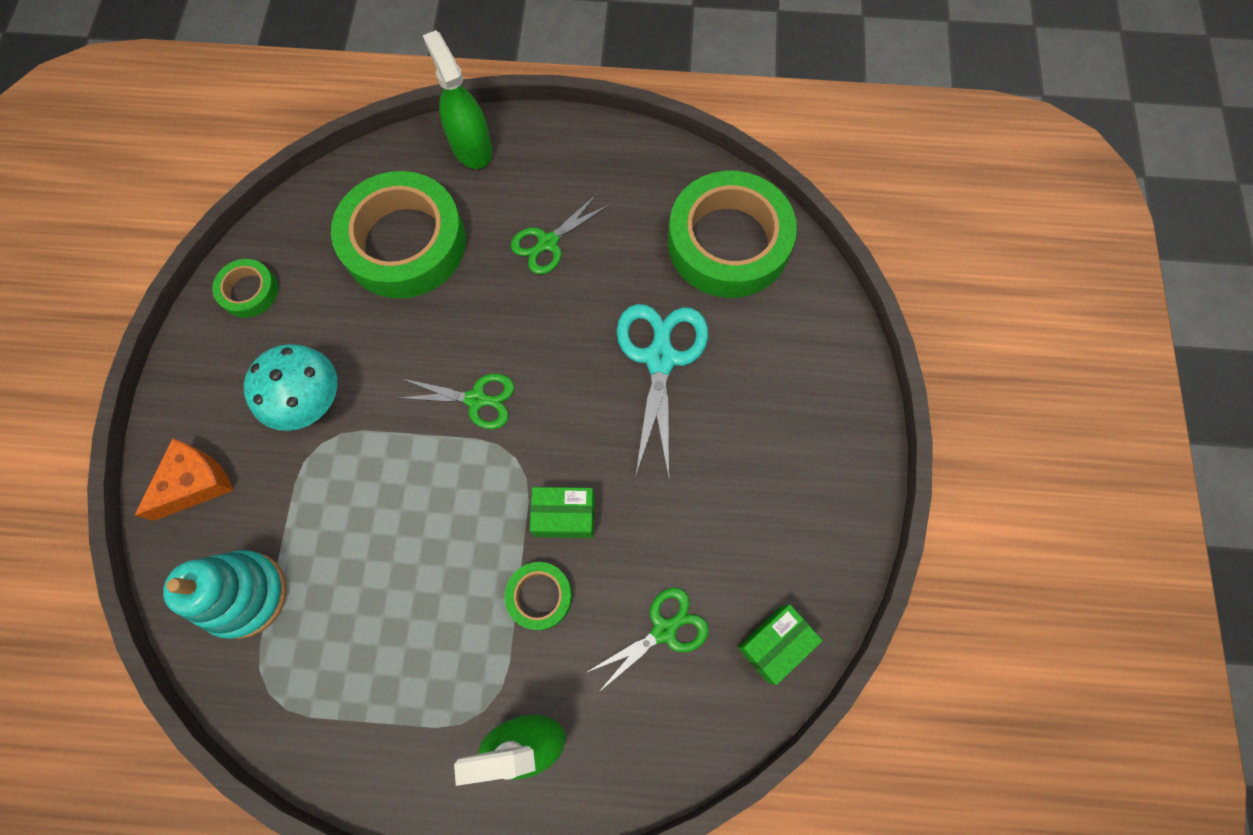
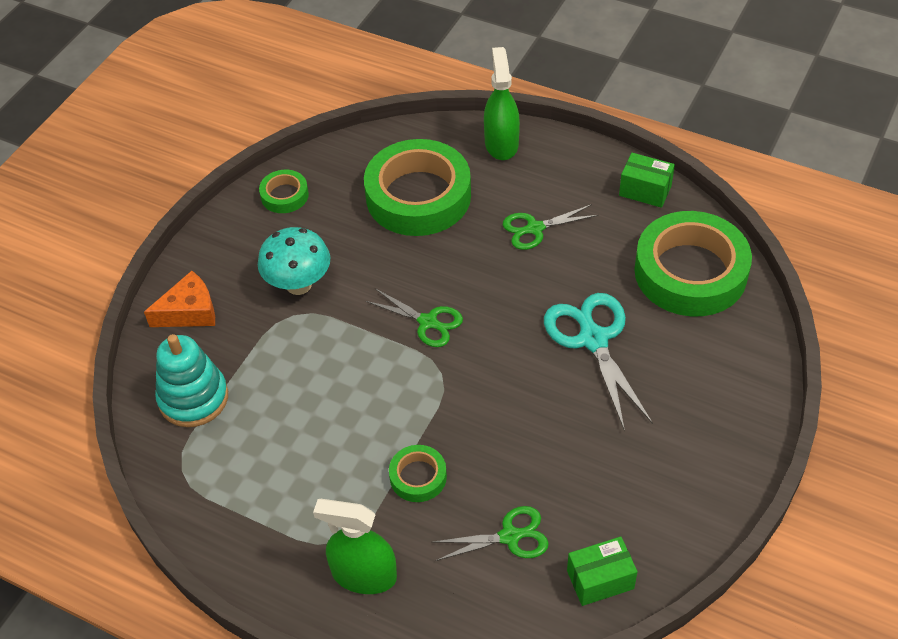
camera: 25 degrees right, 20 degrees down
(564, 516) = (463, 427): green box -> green box (645, 191)
(660, 358) = (593, 339): turquoise scissors -> turquoise scissors turned 45 degrees counterclockwise

